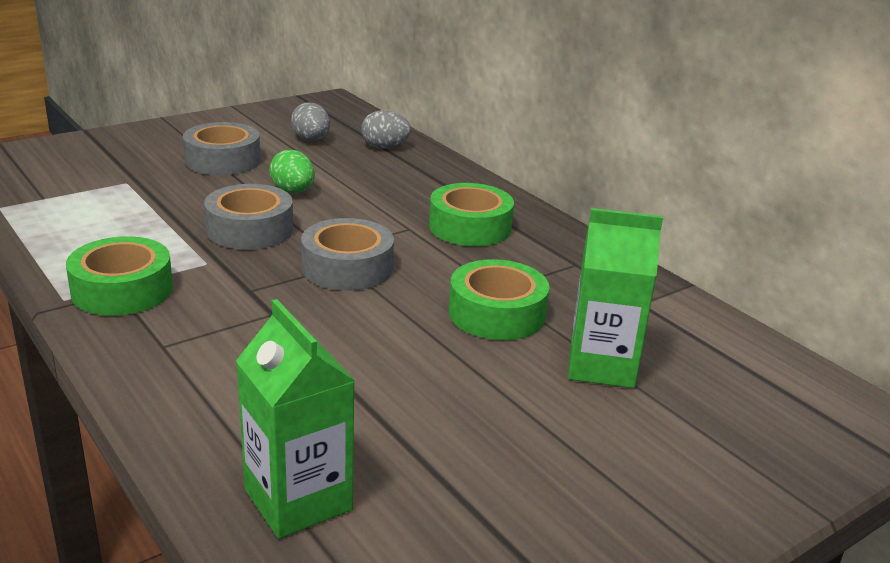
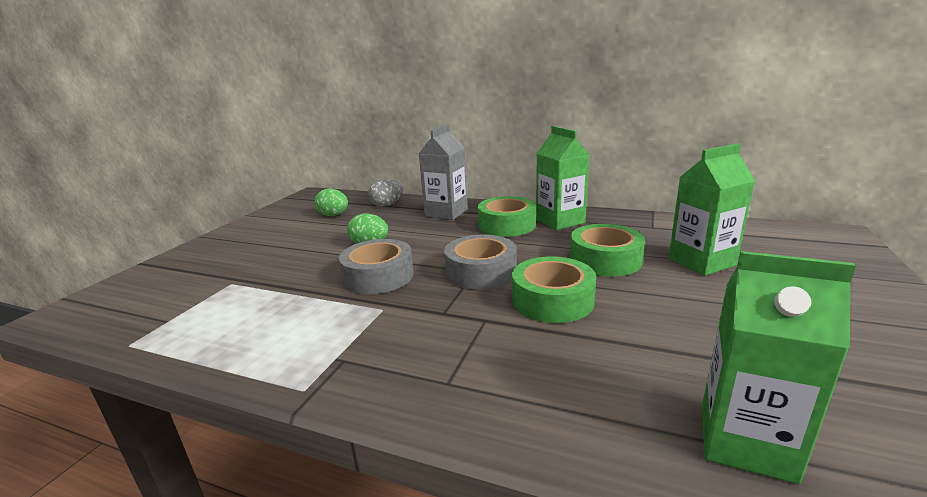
camera: 30 degrees left, 5 degrees down
(122, 290) = (346, 357): green tape -> green tape (552, 300)
(223, 160) = (290, 245): grey tape -> none
(311, 139) = (333, 215): grey egg -> green egg
(431, 183) = (446, 213): none -> grey carton
(540, 248) = (560, 221): none -> green carton

